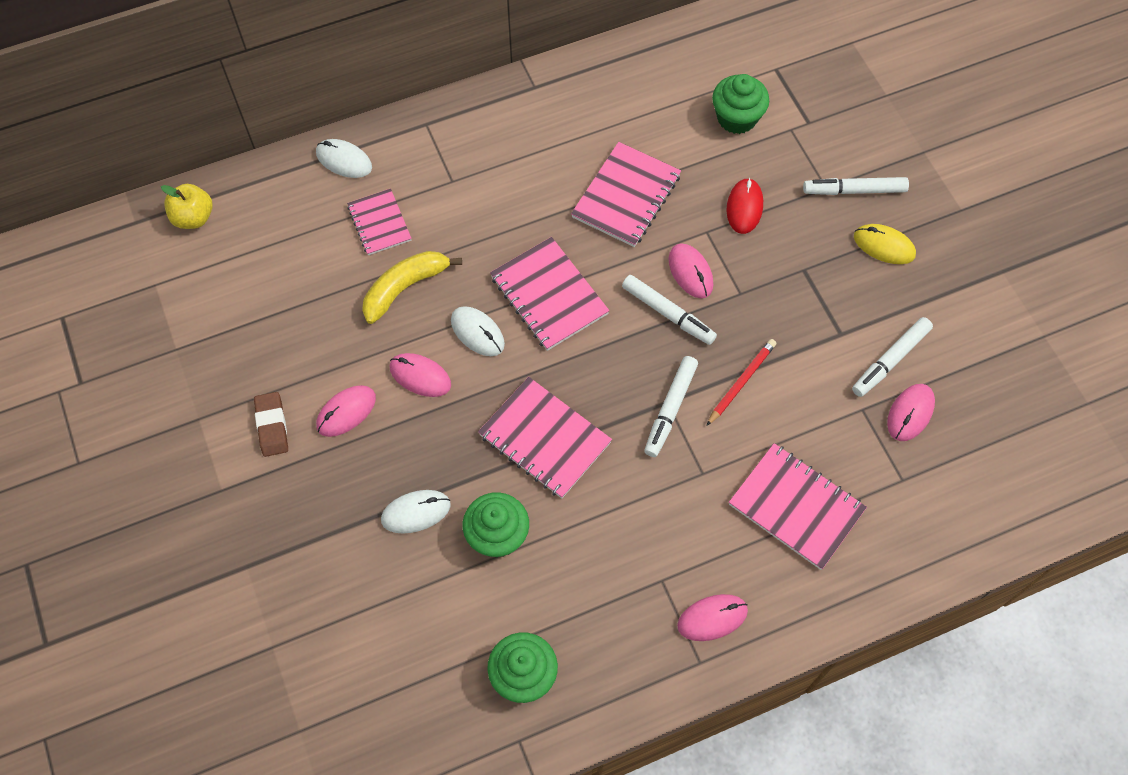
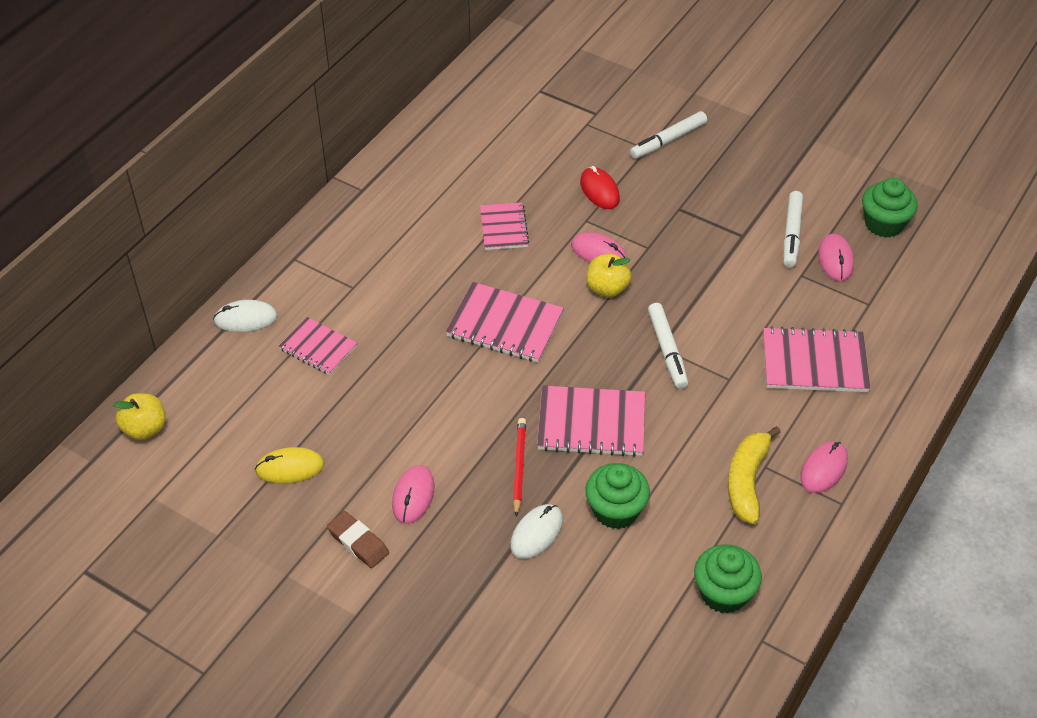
camera: 35 degrees left, 15 degrees down
(404, 288) = (382, 382): yellow banana -> yellow banana (746, 481)
(420, 376) = (452, 436): pink mouse -> none
(477, 332) = (471, 380): white mouse -> none
(626, 196) = (503, 228): pink notebook -> pink notebook, size x0.64
(668, 313) = (607, 288): white marker -> yellow apple
(736, 118) = (540, 135): green cupcake -> green cupcake (884, 224)
(741, 382) = (702, 304): red pencil -> red pencil (519, 467)
(884, 246) = (721, 165): yellow mouse -> yellow mouse (290, 468)

